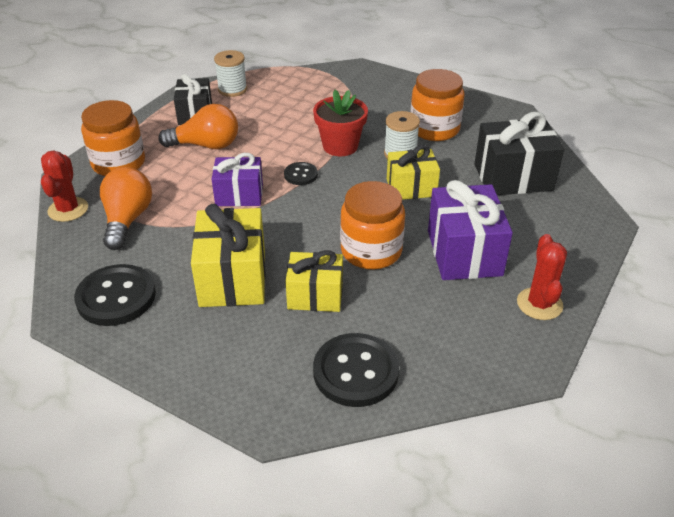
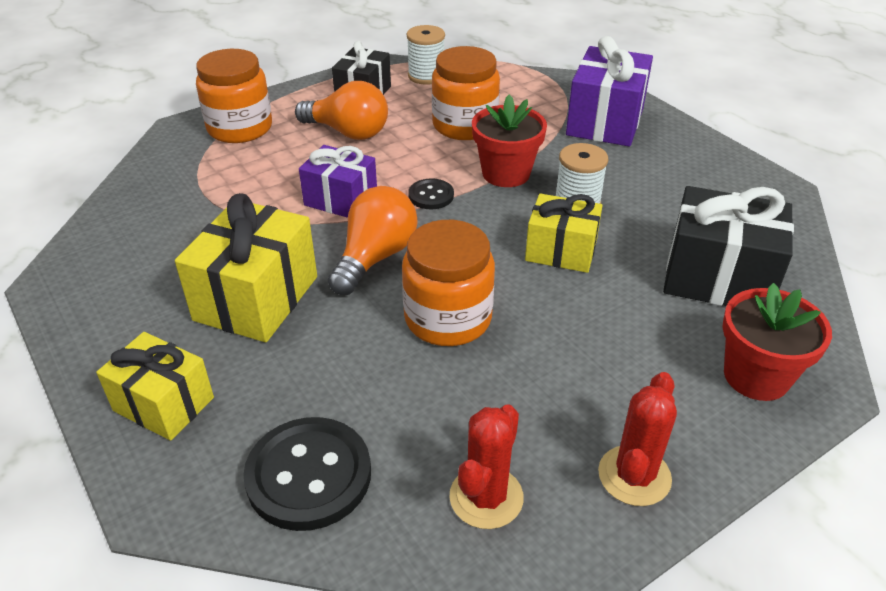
camera: 25 degrees right, 0 degrees up
(68, 209) = (150, 165): red cactus -> red cactus (486, 497)
(116, 297) = (117, 278): black button -> none
(127, 220) = (199, 193): orange light bulb -> orange light bulb (375, 257)
(315, 295) = (335, 353): yellow gift -> yellow gift (164, 404)
(434, 129) = (647, 183): orange jar -> orange jar (464, 125)
(464, 253) = (572, 362): purple gift -> purple gift (605, 122)
(568, 228) = (756, 376): none -> red flower pot

